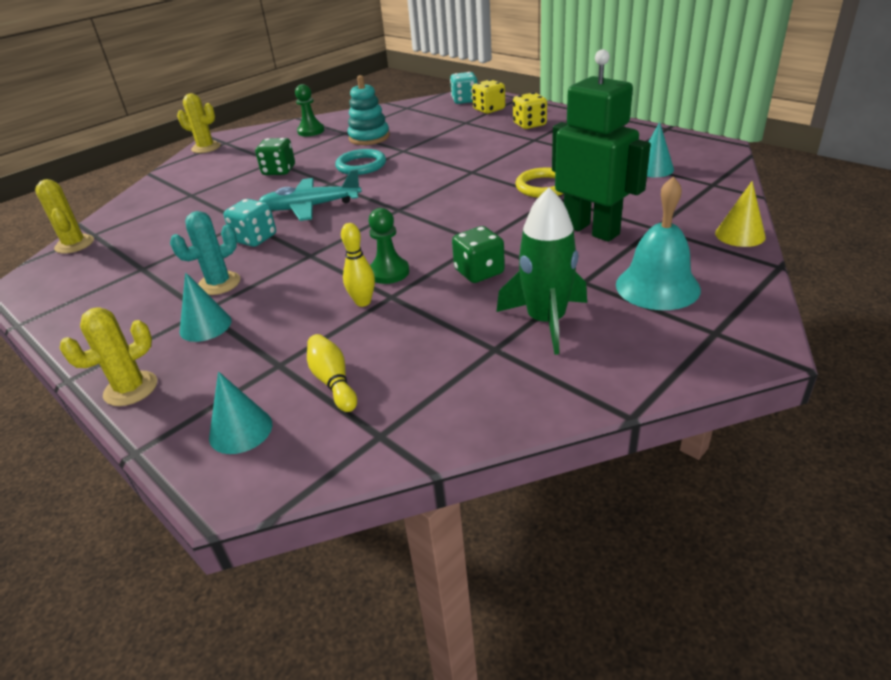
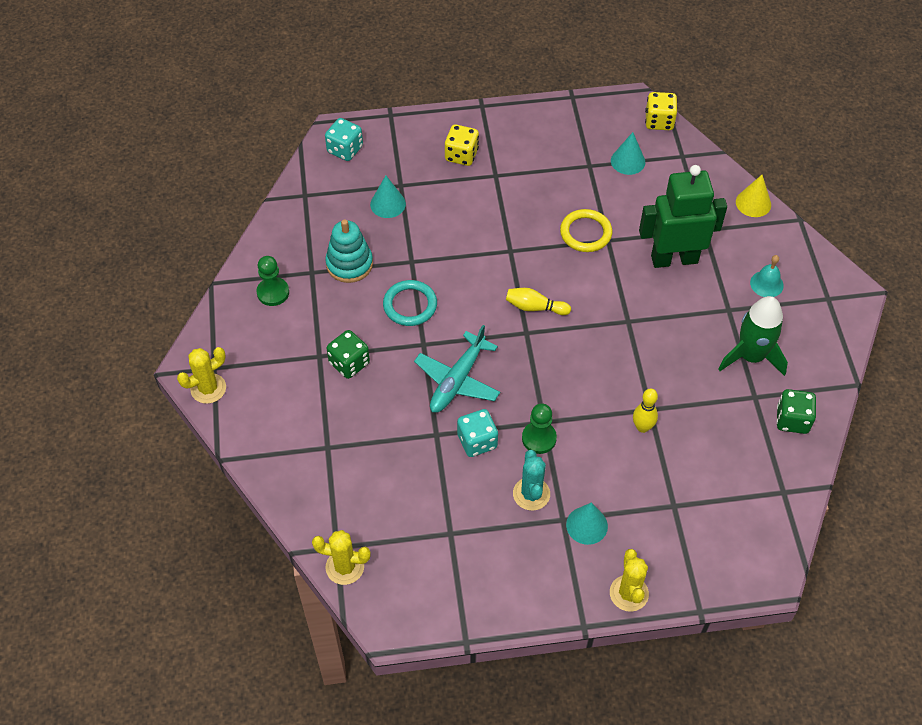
camera: 55 degrees left, 20 degrees up
(240, 430) = (724, 552): turquoise cone -> turquoise cone (388, 204)
(333, 381) = (717, 487): yellow bowling pin -> yellow bowling pin (535, 307)
(389, 272) = (618, 393): green pawn -> green pawn (539, 438)
(479, 272) = (666, 348): green dice -> green dice (792, 420)
(489, 110) = (391, 152): yellow dice -> yellow dice (659, 121)
(657, 286) = (766, 284): turquoise bell -> turquoise bell, size x0.57

